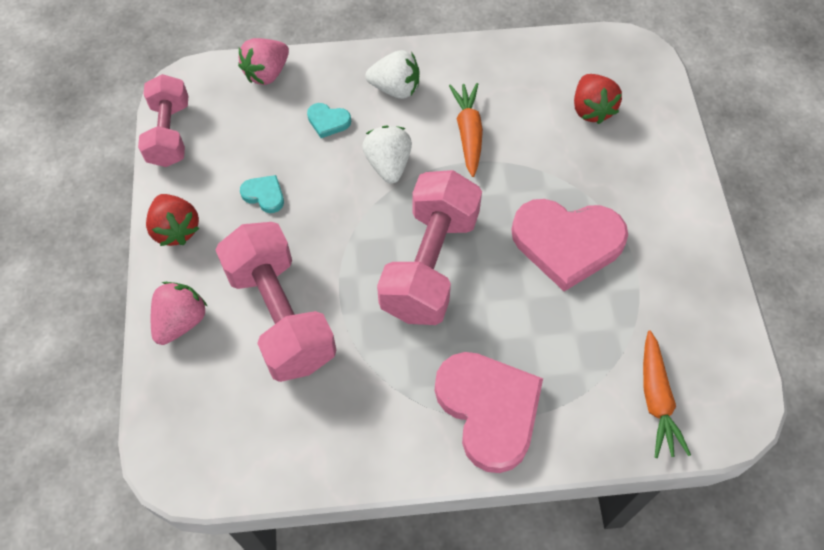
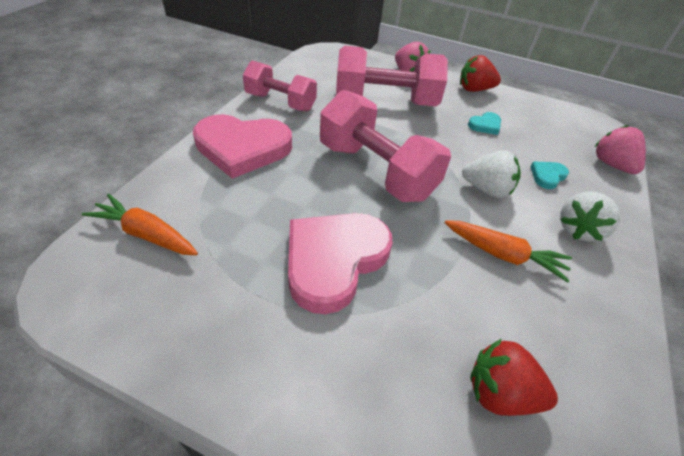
camera: 115 degrees right, 15 degrees down
(169, 134) = (557, 108): pink dumbbell -> pink dumbbell (280, 102)

